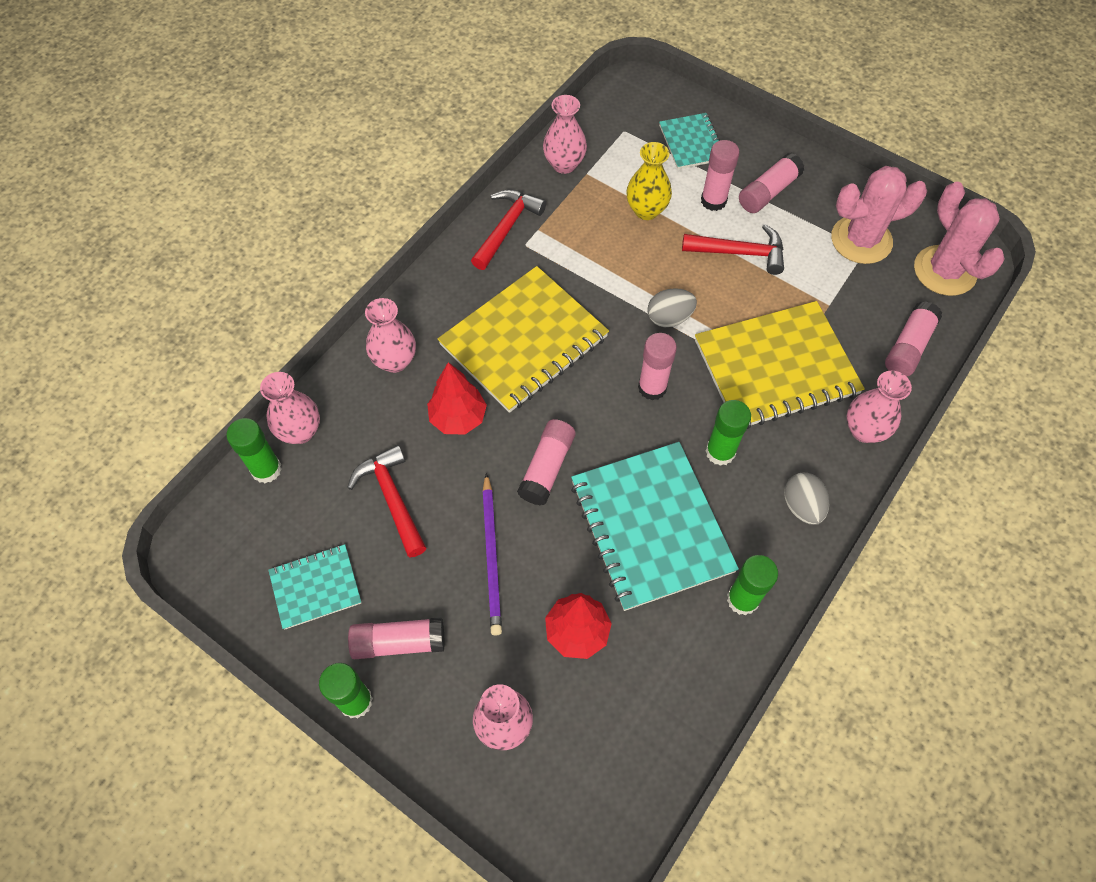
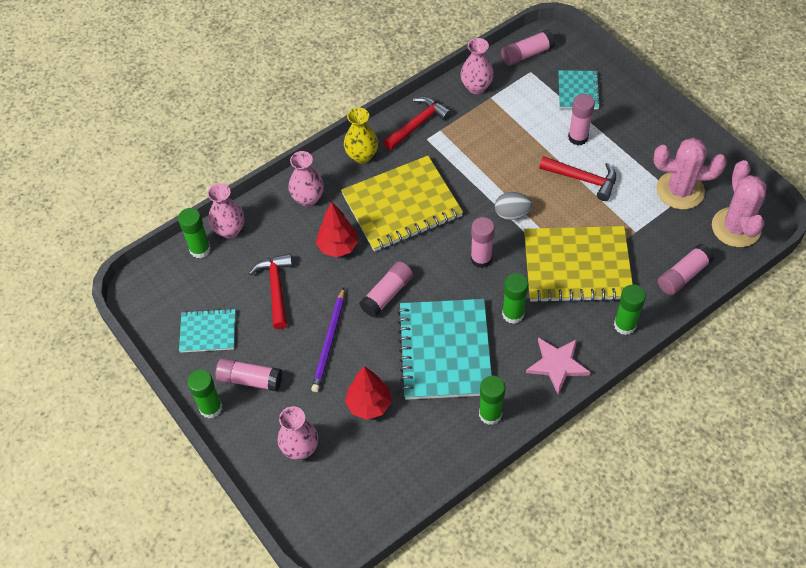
camera: 20 degrees right, 5 degrees down
(646, 210) = (524, 133): yellow vase -> yellow vase (362, 156)
(768, 192) = (622, 140): pink glue stick -> pink glue stick (527, 54)
(802, 506) = (557, 364): grey egg -> pink star
(864, 430) = (625, 325): pink vase -> green glue stick

